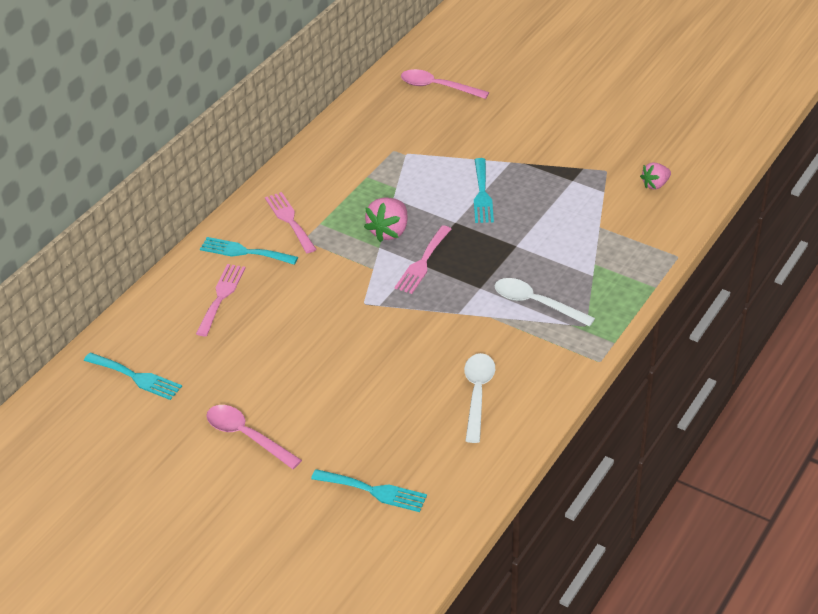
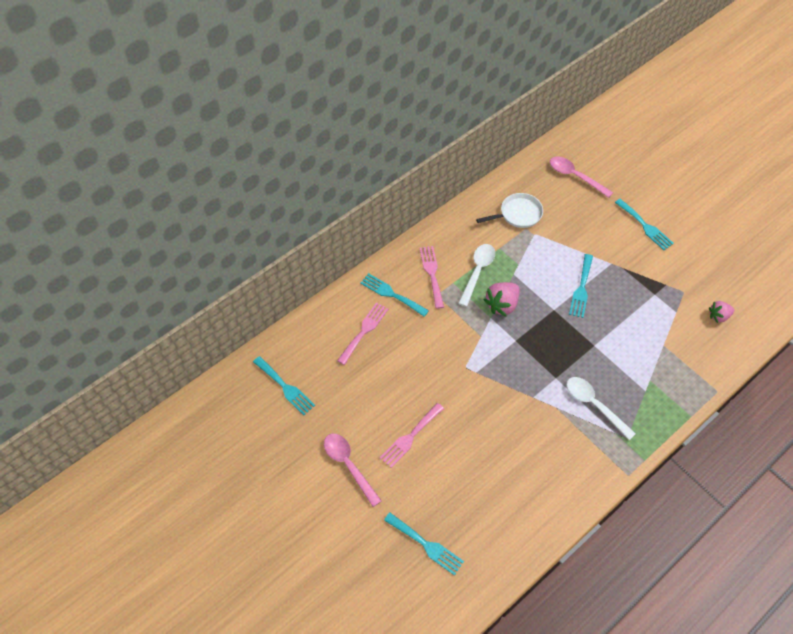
camera: 15 degrees right, 15 degrees up
(379, 138) = (518, 214): none -> white pan
(422, 263) = (519, 341): pink fork -> pink fork (410, 437)
(477, 394) = (527, 478): white spoon -> white spoon (477, 271)
(539, 117) = (645, 226): none -> turquoise fork

